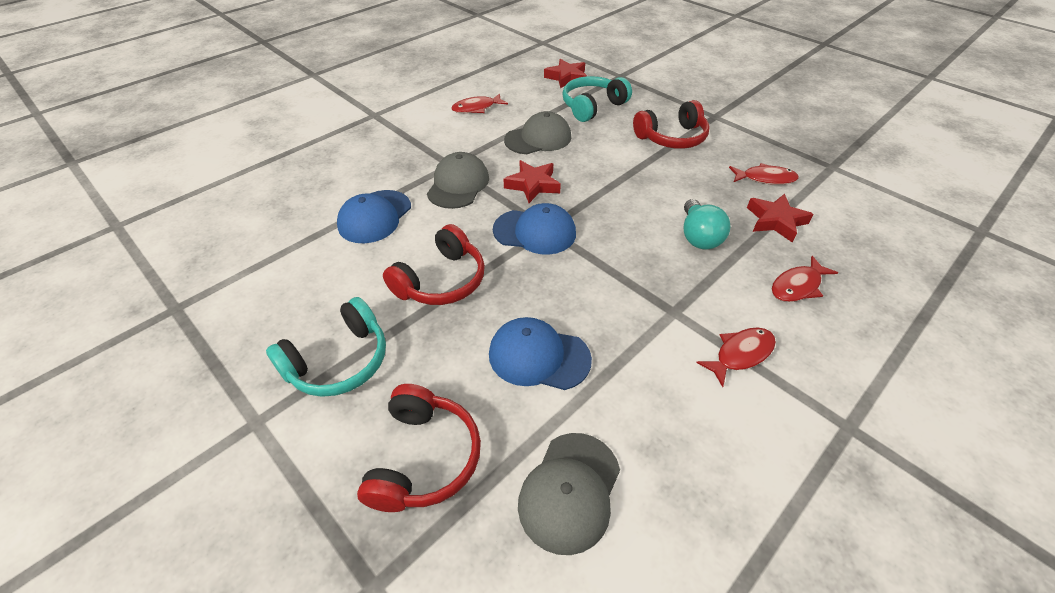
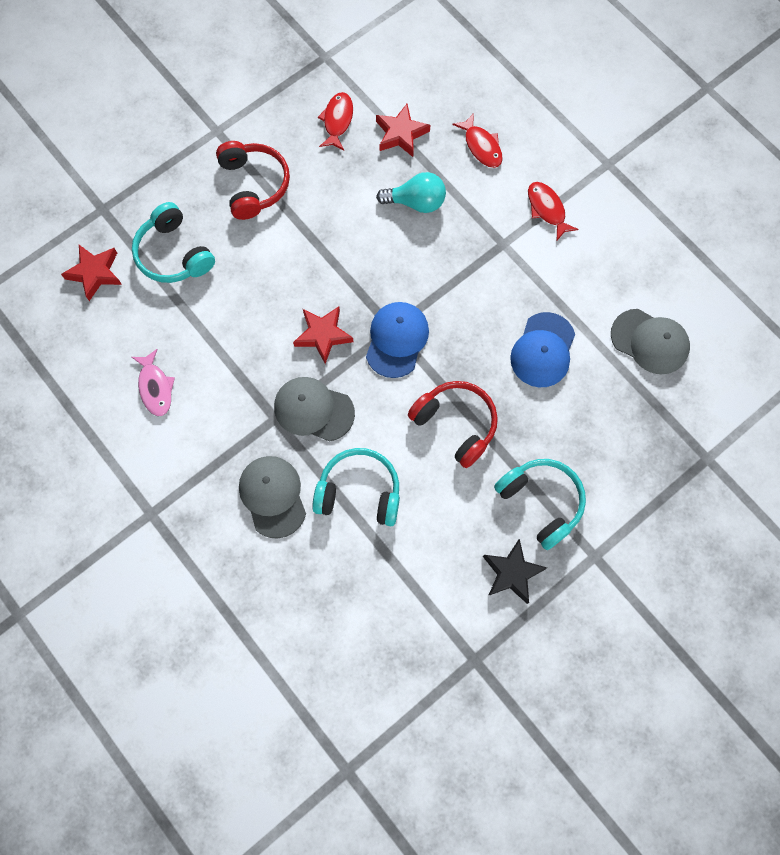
camera: 85 degrees left, 25 degrees up
(260, 336) = (512, 573): none -> black star
(375, 217) = (359, 492): blue cap -> turquoise headphones
(424, 458) = (625, 433): red headphones -> none
(476, 108) = (155, 387): red fish -> pink fish
(538, 138) = (235, 322): grey cap -> grey cap (273, 496)

